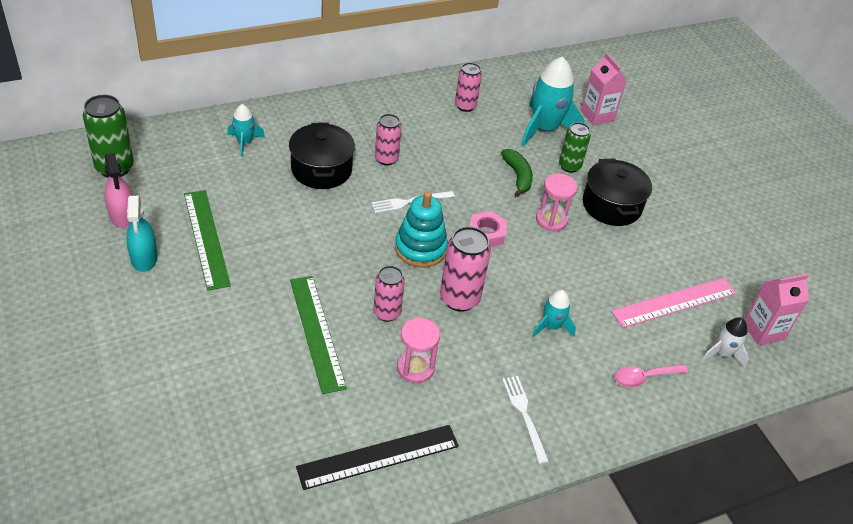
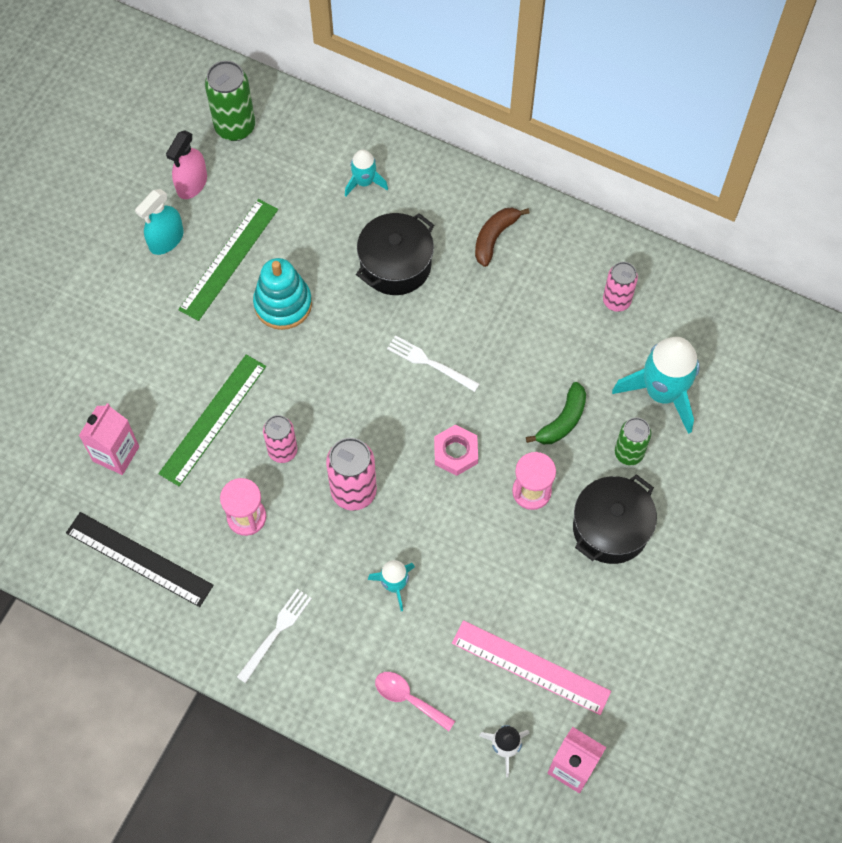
camera: 55 degrees right, 20 degrees up
(360, 120) = (494, 238): none -> brown banana
(386, 159) = (465, 300): pink can -> none
(420, 248) = (381, 417): turquoise stacking toy -> turquoise stacking toy (283, 304)
(597, 115) = (741, 422): pink carton -> pink carton (116, 454)

